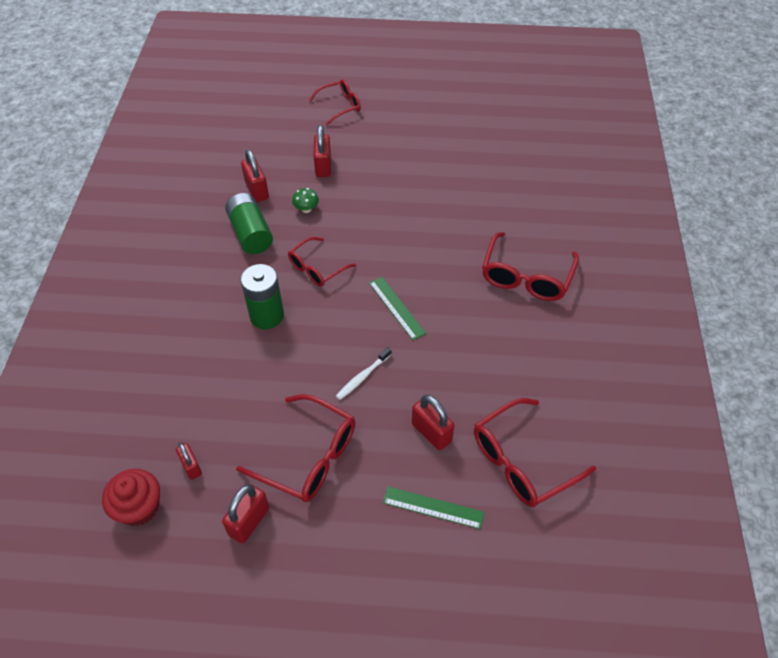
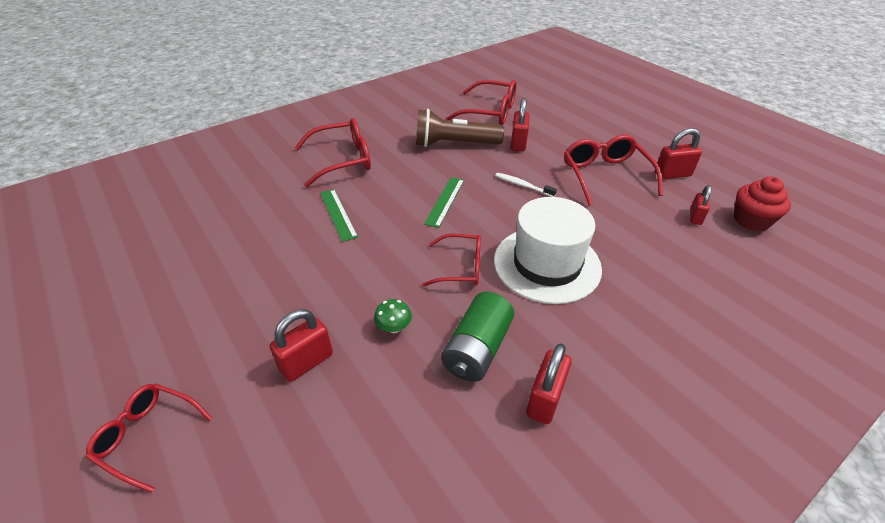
camera: 130 degrees left, 10 degrees down
(257, 190) = (408, 398): red padlock -> red padlock (545, 399)
(267, 316) = (547, 264): green battery -> white hat
(362, 377) = (523, 185): white toothbrush -> white toothbrush turned 150 degrees counterclockwise
(433, 507) = (558, 125): green ruler -> green ruler (338, 214)
(480, 375) = (454, 144): none -> brown flashlight

